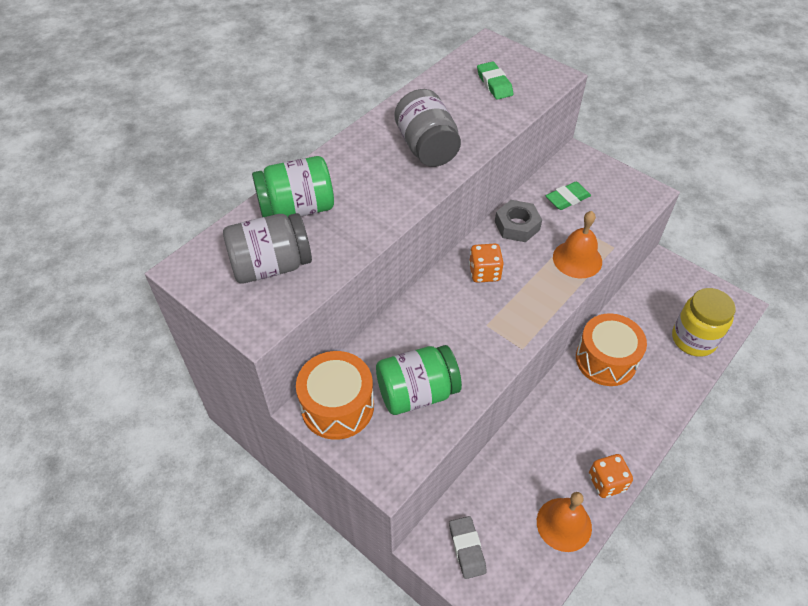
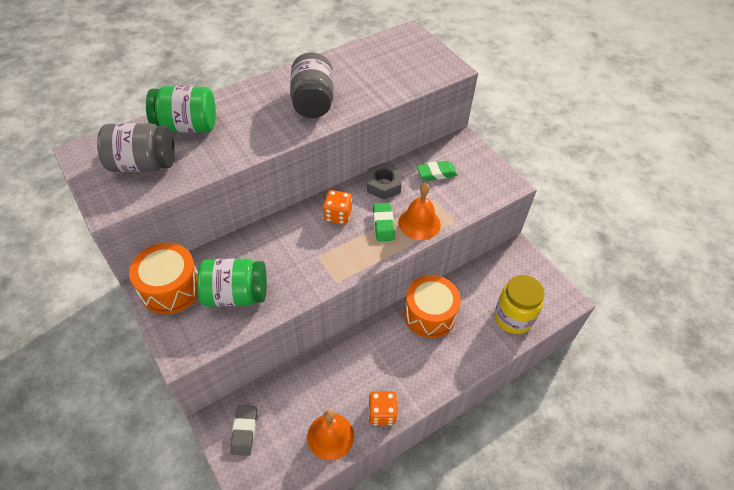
camera: 15 degrees right, 0 degrees up
(494, 84) = (395, 64): green eraser -> green eraser (383, 224)

